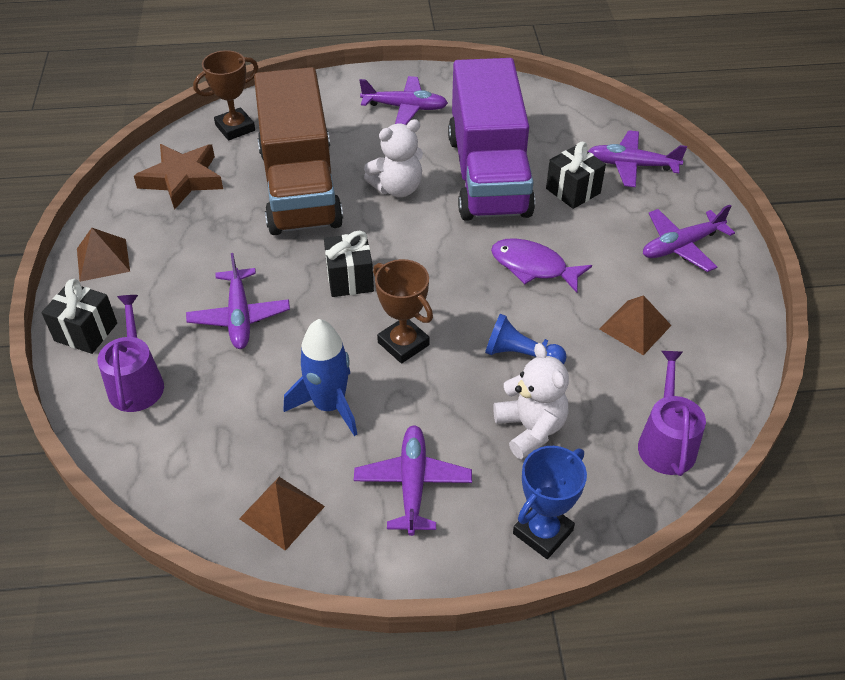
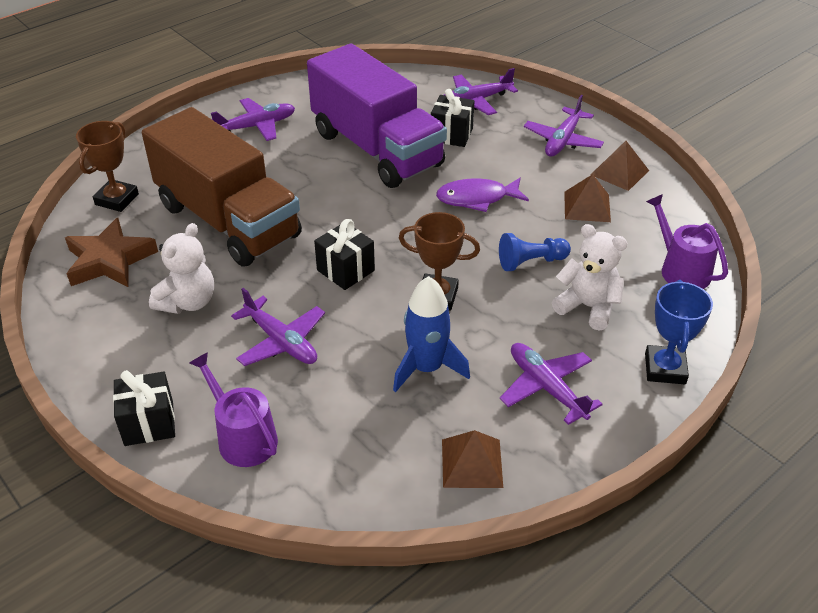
camera: 35 degrees left, 5 degrees down
(103, 260) = (100, 358): brown pyramid -> brown pyramid (619, 172)
(397, 188) = (314, 188): white teddy bear -> white teddy bear (188, 302)

